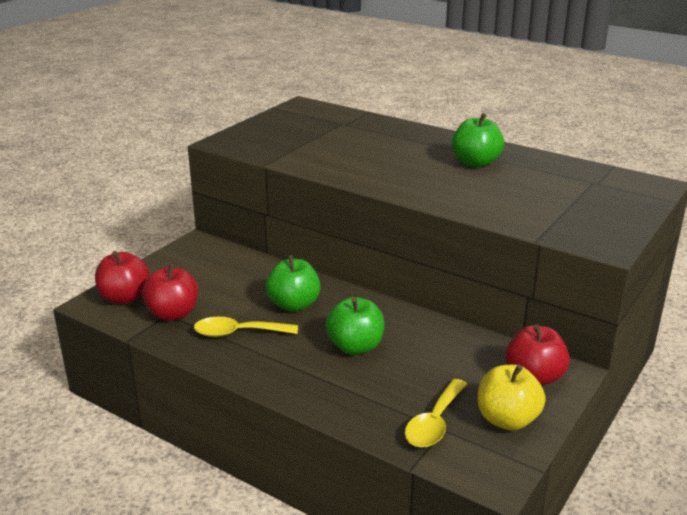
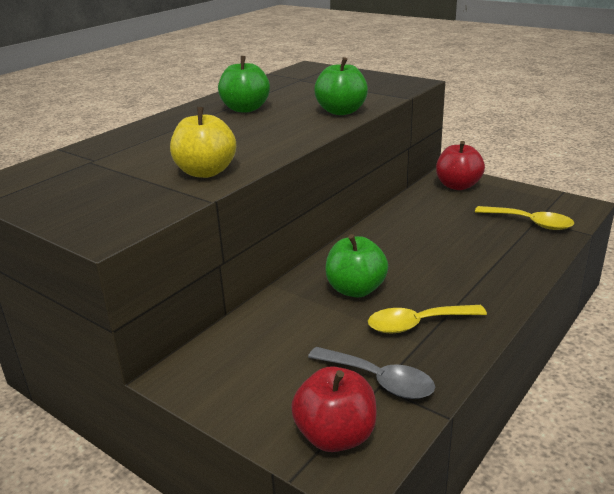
camera: 85 degrees left, 0 degrees up
(173, 314) = (379, 380): red apple -> grey spoon
(238, 333) = (417, 324): yellow spoon -> yellow spoon turned 75 degrees clockwise
(355, 347) = (431, 254): green apple -> green apple (341, 111)
(507, 419) = (513, 198): yellow apple -> yellow apple (206, 172)

